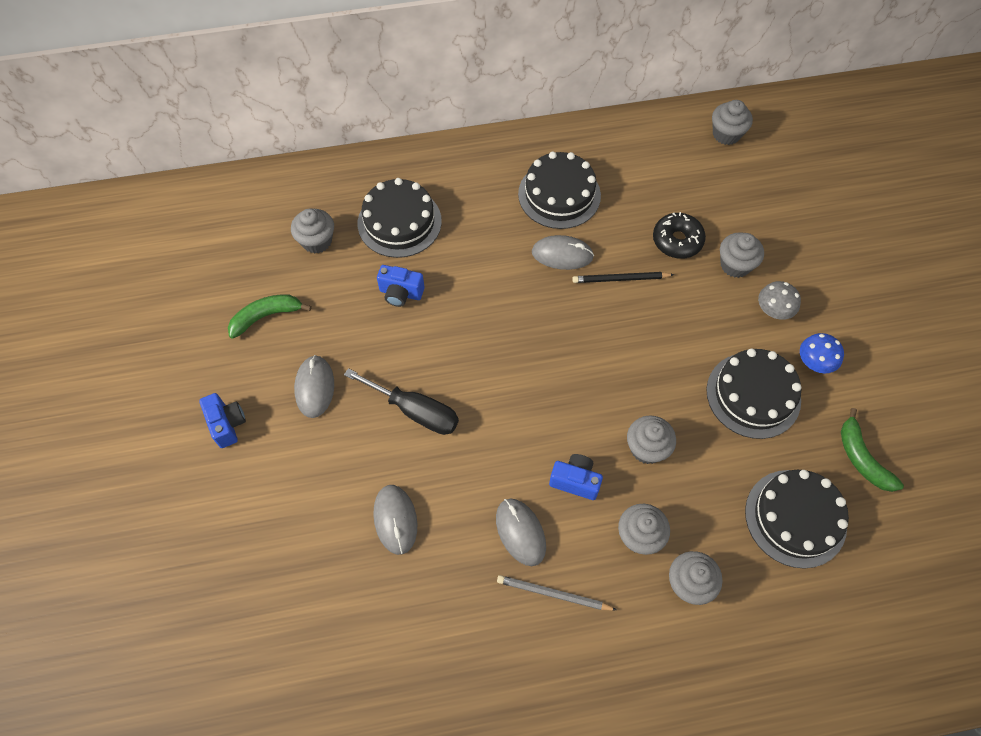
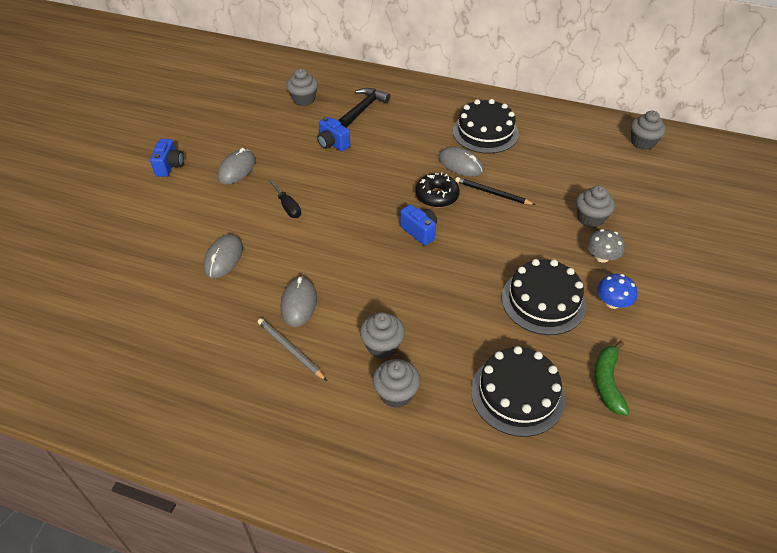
camera: 30 degrees right, 15 degrees down
(266, 316) = (240, 124): green banana -> none
(399, 222) = (363, 109): black cake -> black hammer
(415, 411) = (288, 207): black screwdriver -> black screwdriver, size x0.62
(575, 481) = (362, 292): blue camera -> blue camera (419, 231)
(646, 448) = (431, 296): grey cupcake -> none
(677, 240) = (554, 188): black donut -> black donut (436, 196)

